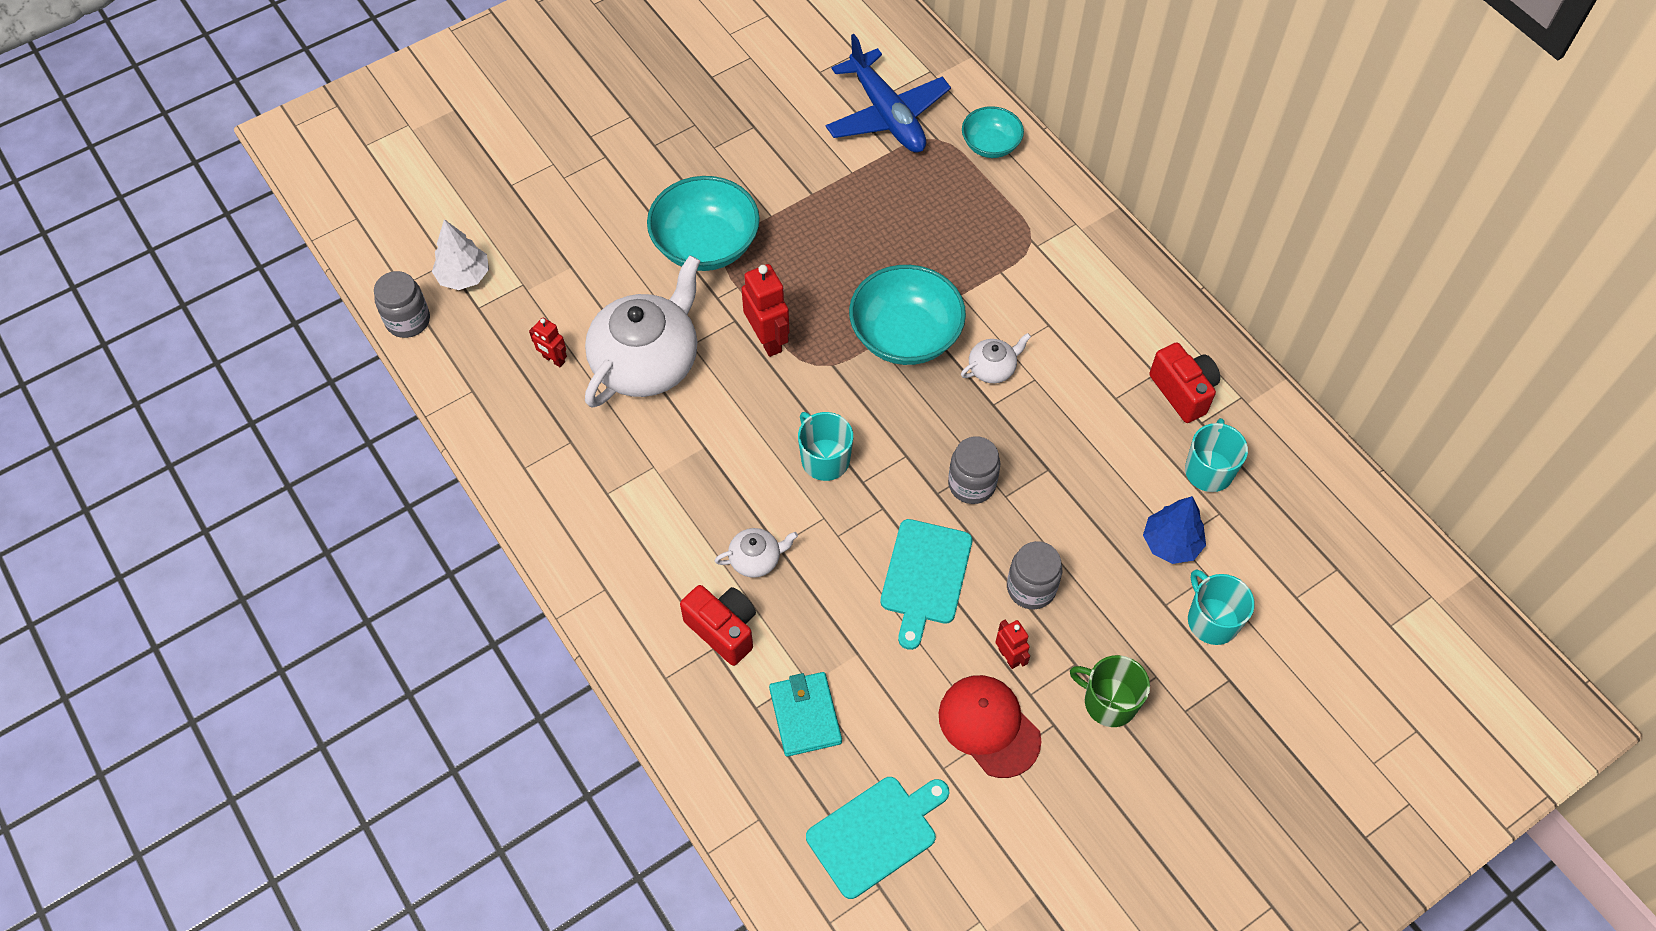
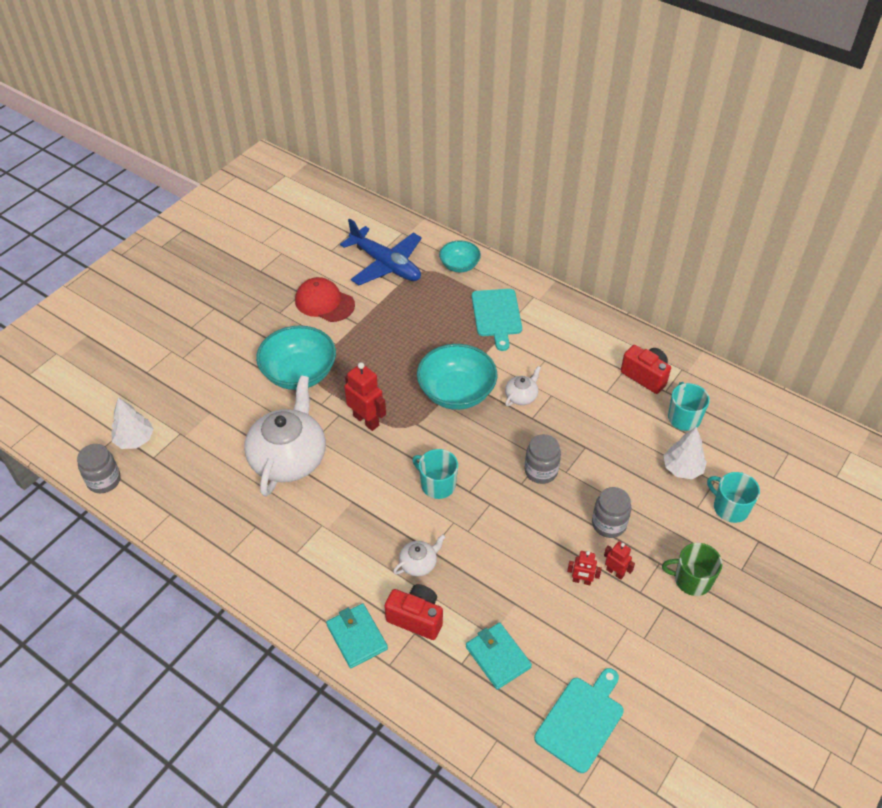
camera: 20 degrees left, 10 degrees down
(553, 359) = (221, 476): red robot -> red robot (581, 581)
(639, 629) = (357, 637): none -> turquoise wallet
(925, 576) = (537, 539): turquoise cutting board -> turquoise cutting board (497, 315)
(989, 726) = (623, 622): red cap -> red cap (324, 302)
(1171, 543) = (682, 469): blue tree -> white tree

